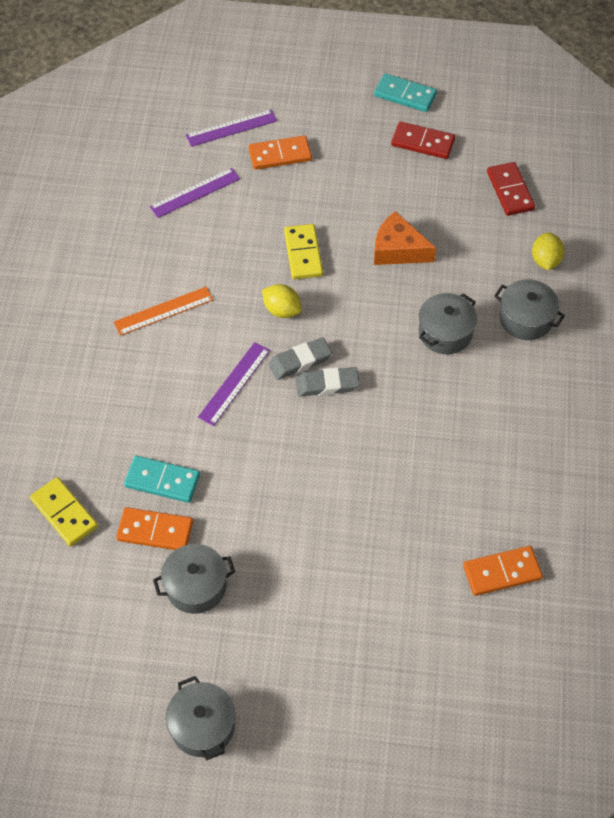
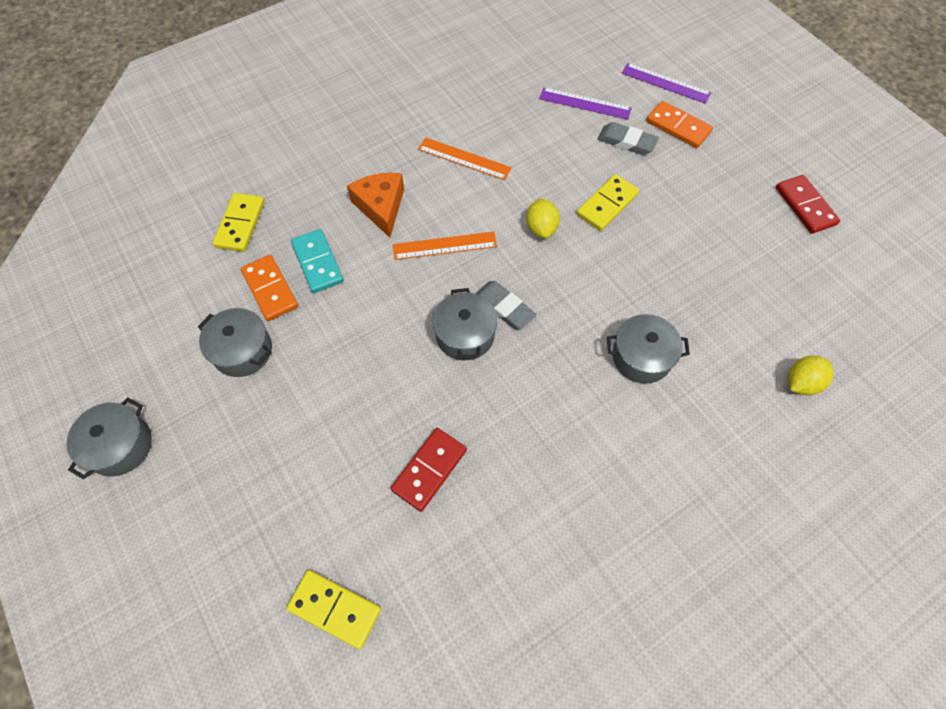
camera: 50 degrees right, 5 degrees up
(234, 383) = (444, 245): purple ruler -> orange ruler
(300, 361) = (507, 273): grey eraser -> grey eraser (626, 142)
(398, 249) = (683, 264): orange cheese -> orange cheese (381, 207)
(405, 95) = (834, 162): turquoise domino -> none
(463, 651) = (334, 609): none -> yellow domino
(502, 572) = (443, 584): orange domino -> none
(510, 191) = (838, 302): red domino -> red domino (429, 470)
(525, 319) = (724, 411): grey pot -> grey pot (465, 335)

